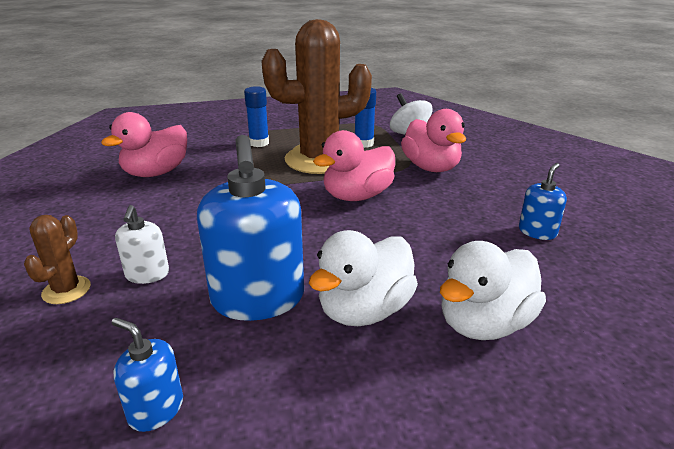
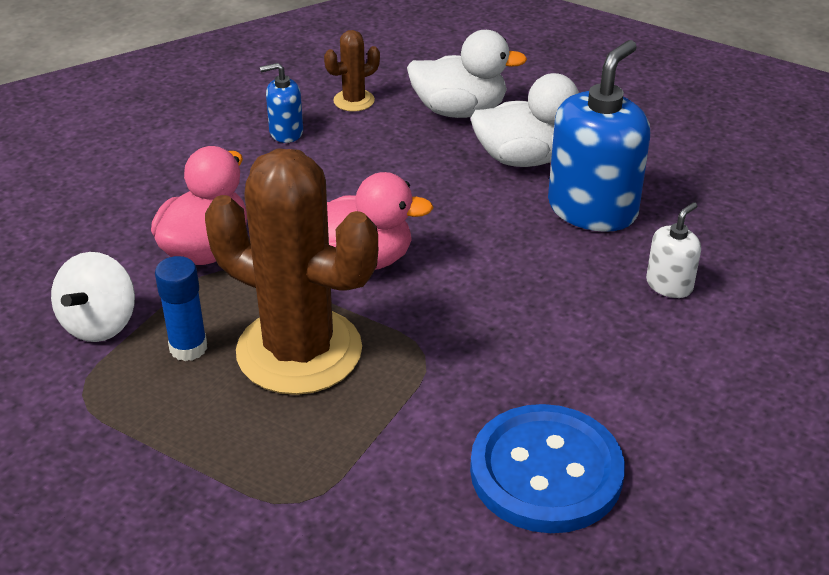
camera: 135 degrees left, 10 degrees up
(66, 290) = (754, 309): brown cactus -> brown cactus (354, 101)
(156, 173) = (546, 472): pink duck -> blue button
(156, 409) = (722, 178): blue soap dispenser -> none
(259, 143) = (319, 457): blue glue stick -> none

